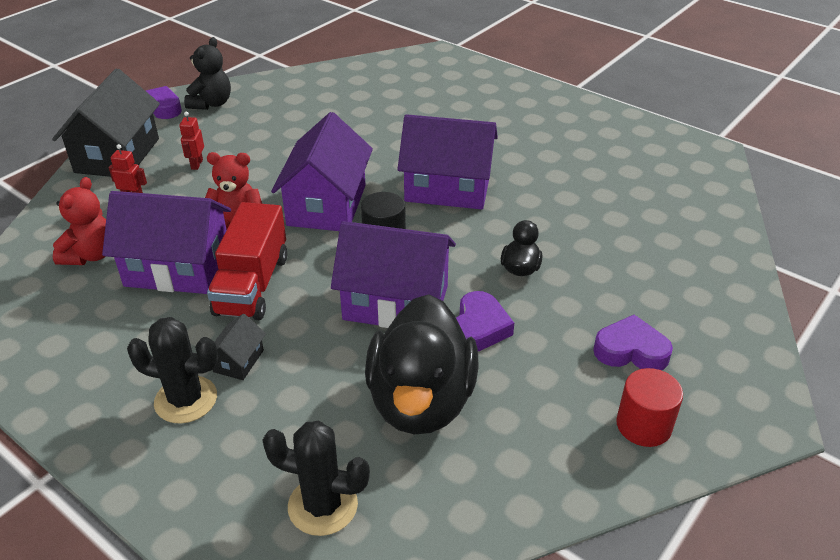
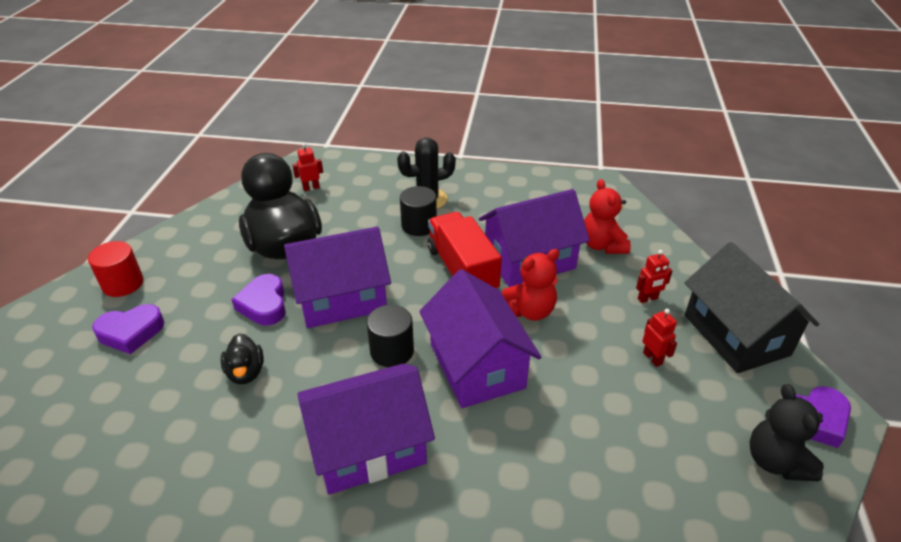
camera: 150 degrees right, 0 degrees up
(238, 361) = (419, 225): black house -> black cylinder
(322, 505) = (311, 188): black cactus -> red robot

